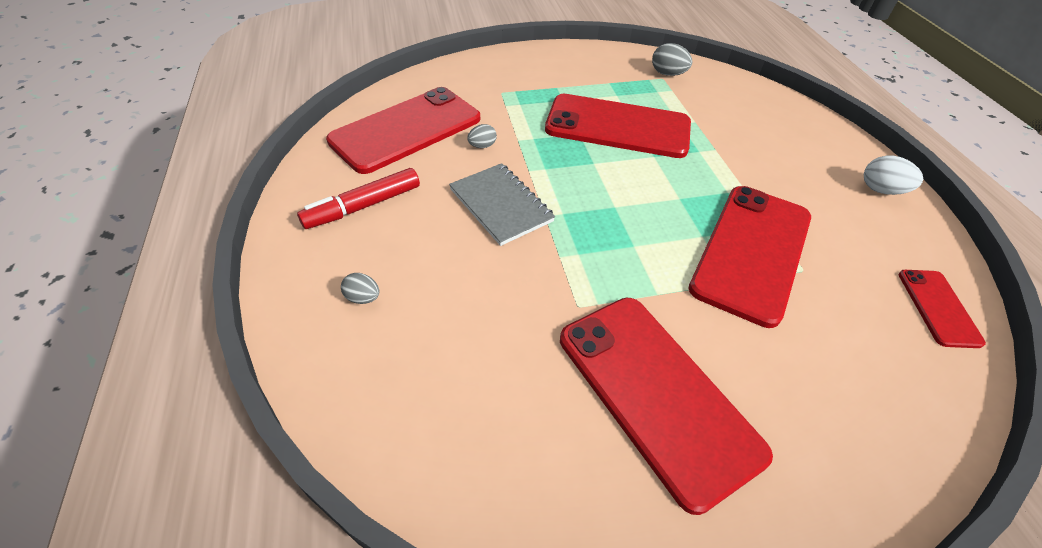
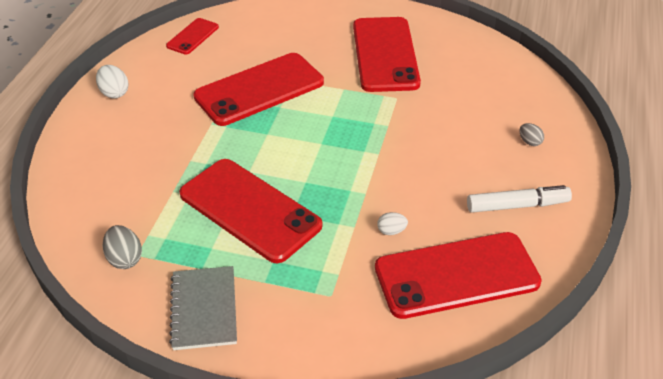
camera: 150 degrees left, 5 degrees down
(363, 206) = (517, 205): red marker -> white marker
(482, 146) = (391, 231): grey egg -> white egg
(501, 205) = (407, 171): grey notebook -> grey notebook (204, 309)

